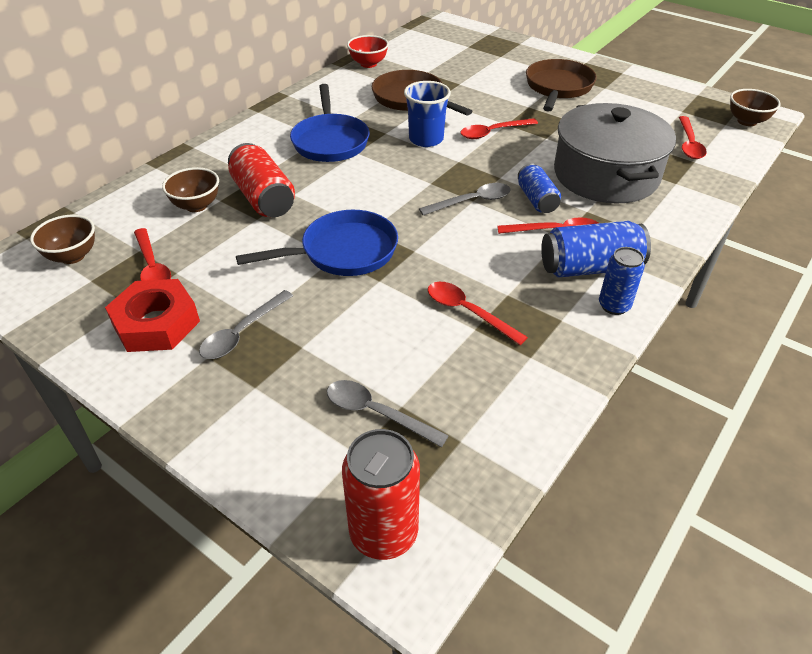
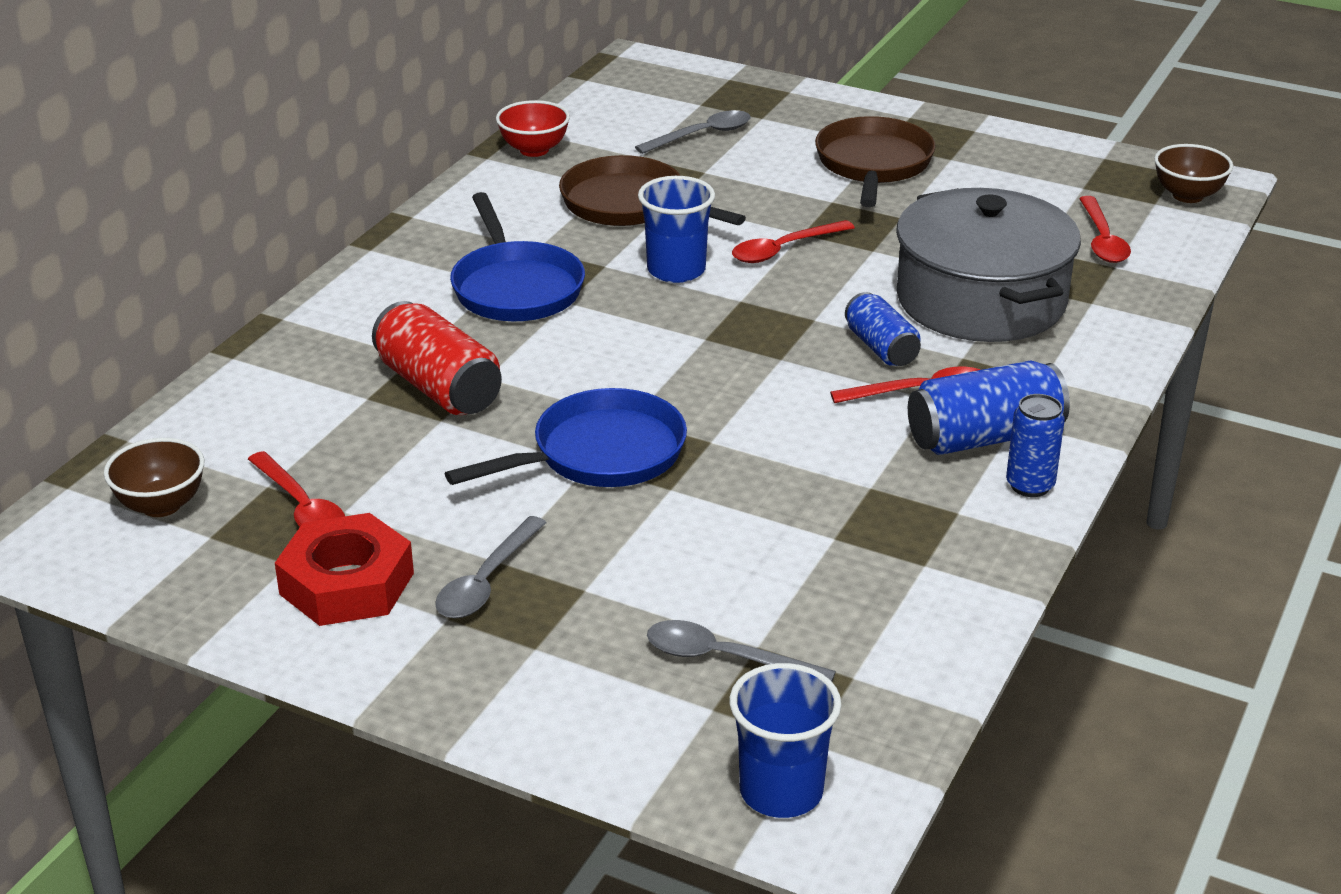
camera: 10 degrees left, 10 degrees down
(196, 205) = (331, 410): brown bowl -> none
(383, 533) = (781, 791): red can -> blue cup
(468, 312) = (818, 517): red spoon -> none
(472, 201) = (779, 360): grey spoon -> grey spoon (702, 135)

